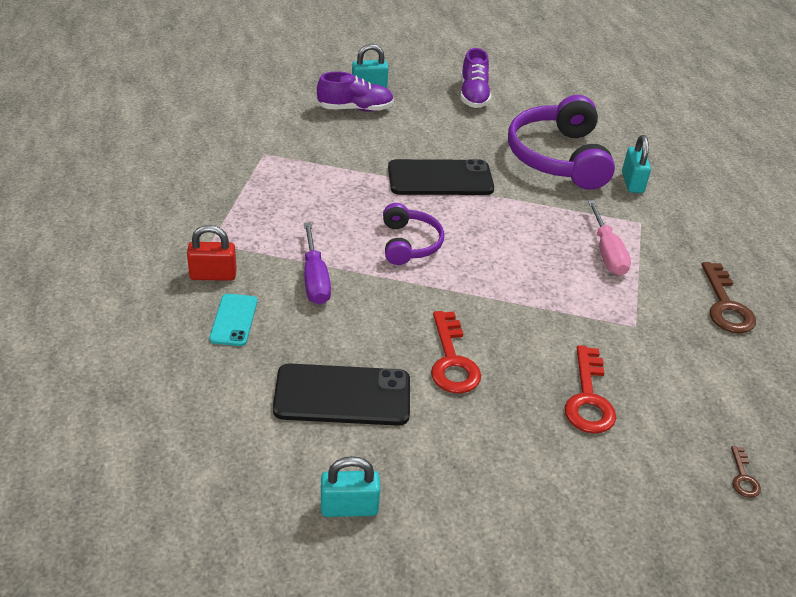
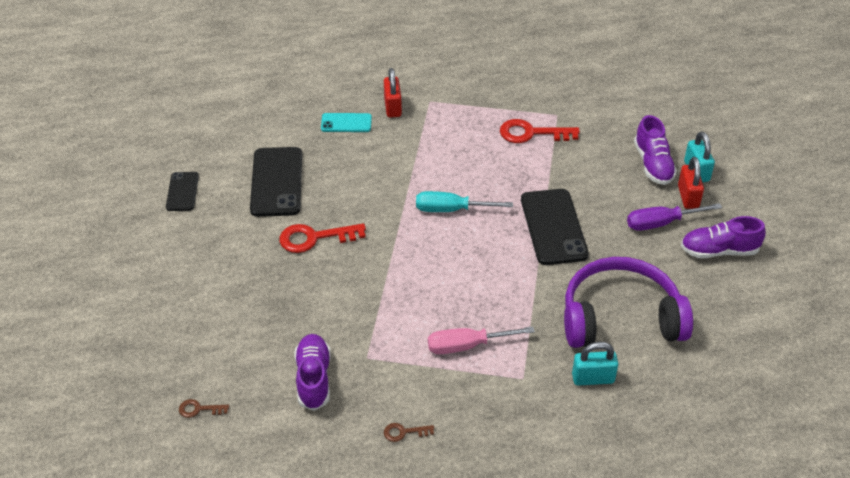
camera: 90 degrees right, 5 degrees up
(315, 279) = (397, 158): purple screwdriver -> purple screwdriver (661, 223)
(349, 507) = (182, 192): turquoise padlock -> black phone
(403, 98) = (688, 197): none -> red padlock
(409, 243) = (451, 209): purple headphones -> turquoise screwdriver
(588, 398) = (279, 318): red key -> red key (532, 133)
(673, 370) = (313, 378): none -> purple shoe
(726, 305) = (404, 432): brown key -> brown key, size x0.51

